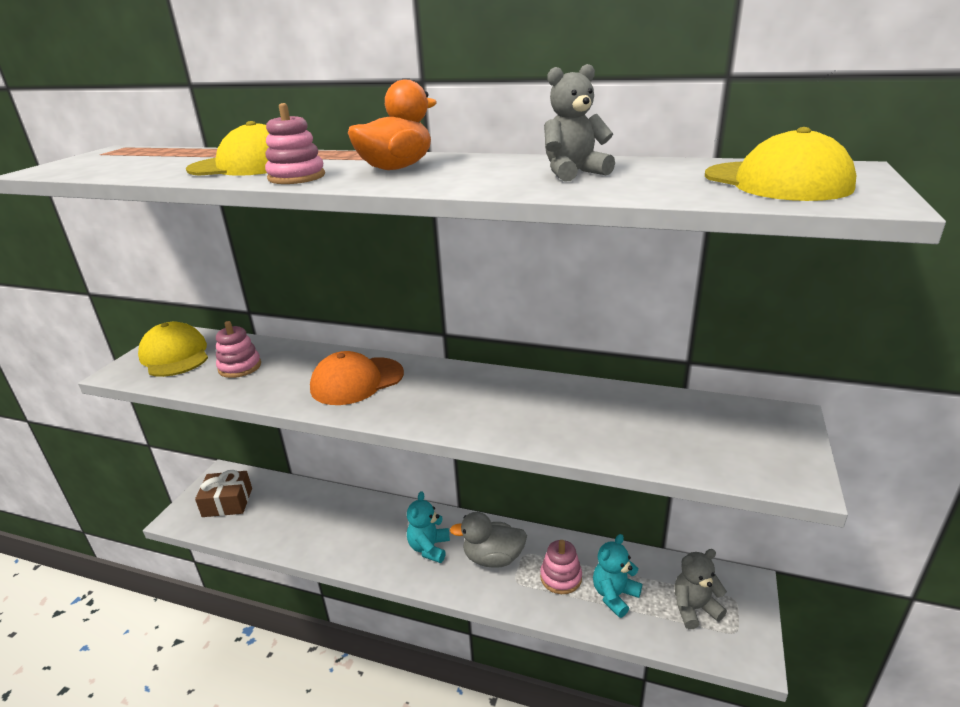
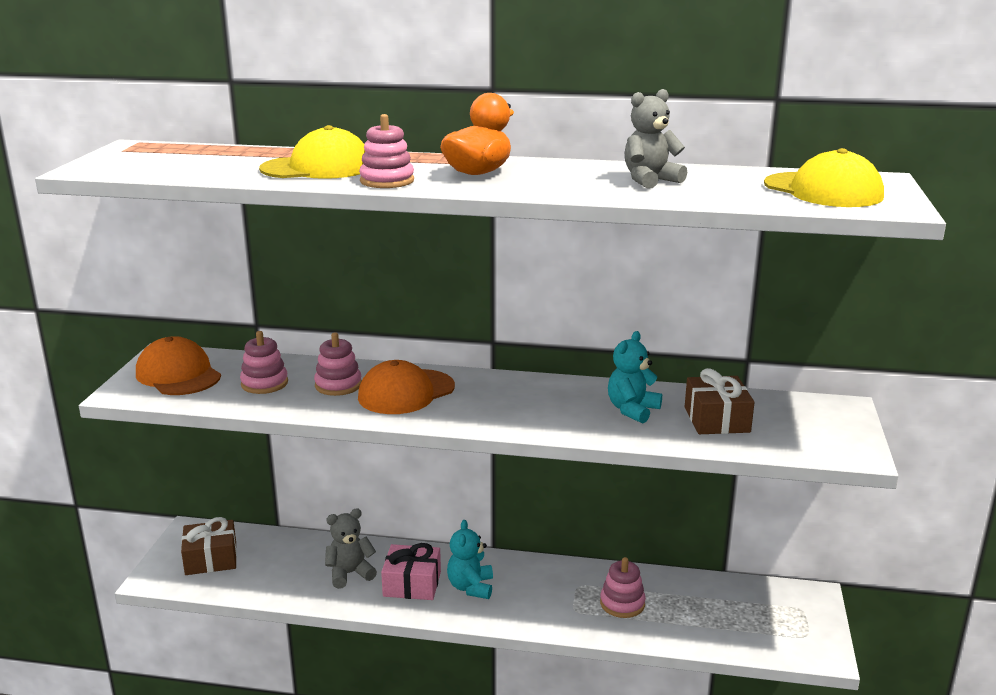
camera: 10 degrees left, 5 degrees down
(175, 355) = (178, 375): yellow cap -> orange cap
(301, 371) = (338, 385): none -> pink stacking toy
(380, 540) = (412, 584): none -> pink gift
(493, 558) = (545, 591): grey duck -> none
(614, 595) = (681, 615): turquoise teddy bear -> turquoise teddy bear (632, 410)
(648, 426) = (716, 419): none -> brown gift
(694, 608) = (763, 620): grey teddy bear -> grey teddy bear (350, 573)

